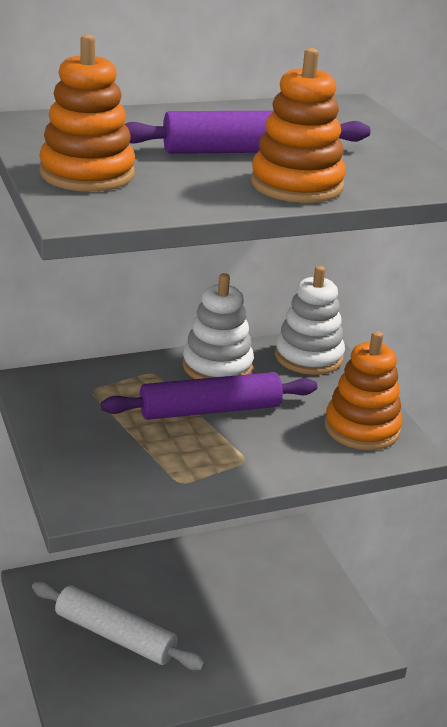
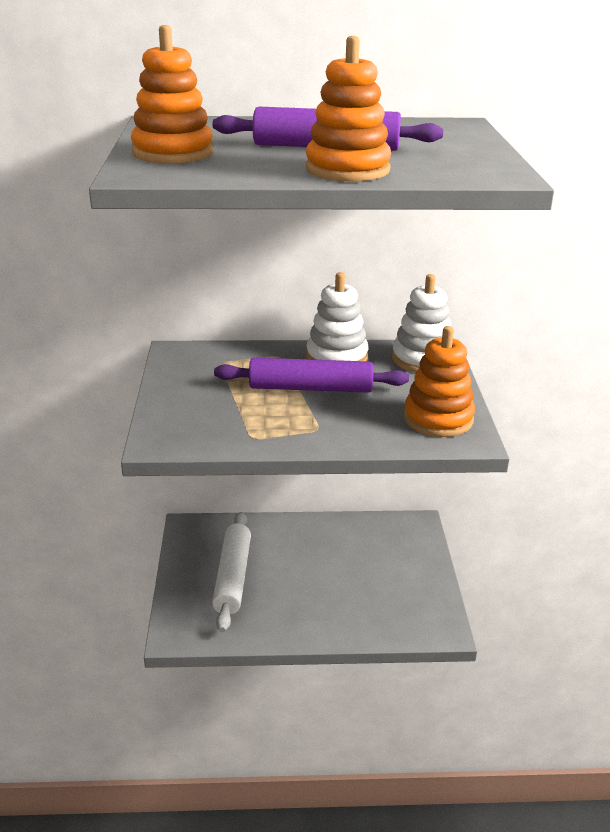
camera: 20 degrees right, 0 degrees up
(115, 635) = (233, 577): white rolling pin -> white rolling pin turned 45 degrees clockwise

